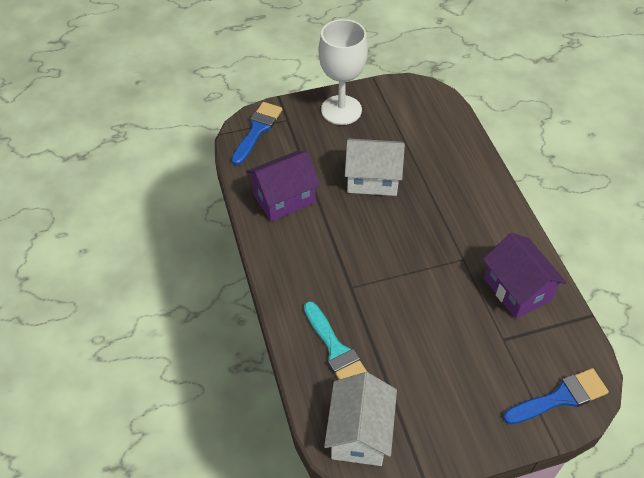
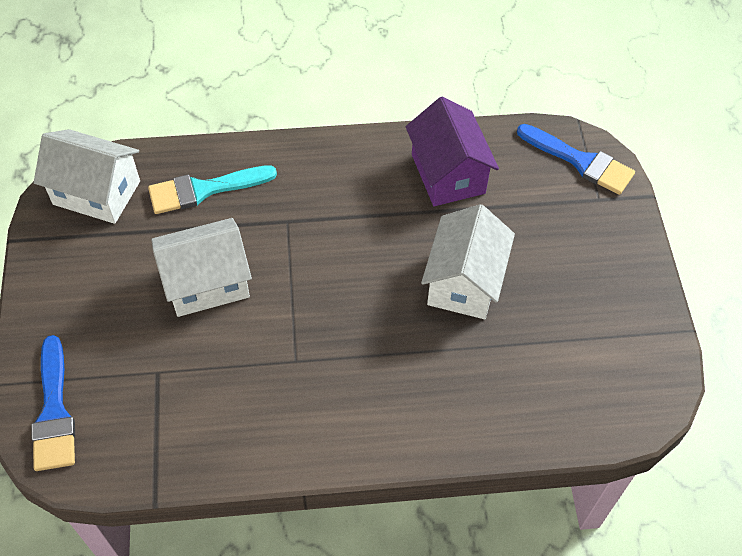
camera: 100 degrees right, 5 degrees up
(341, 110) = (613, 270): white goblet -> none
(421, 326) = (207, 282): none -> white house
(516, 289) = (226, 414): purple house -> none

